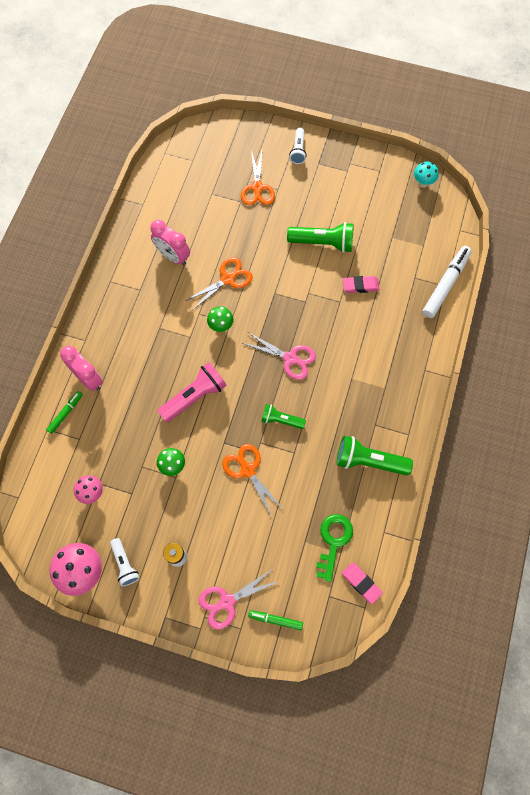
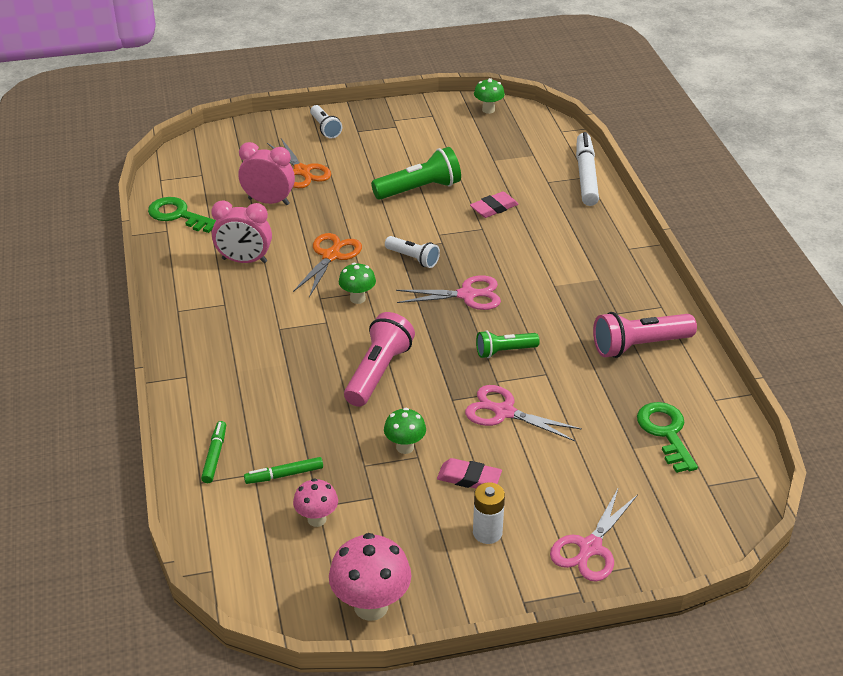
camera: 30 degrees left, 30 degrees down
(88, 379) = (220, 410): pink clock -> pink clock (268, 201)
(125, 564) = (422, 572): white flashlight -> white flashlight (413, 258)
(157, 193) = (178, 215): none -> green key
(247, 470) = (504, 412): orange scissors -> pink scissors
(275, 620) = (666, 537): green marker -> green marker (284, 475)
(361, 583) = (733, 456): pink eraser -> pink eraser (469, 478)
(369, 461) = (639, 346): green flashlight -> pink flashlight
(423, 183) = (488, 110): turquoise mushroom -> green mushroom

